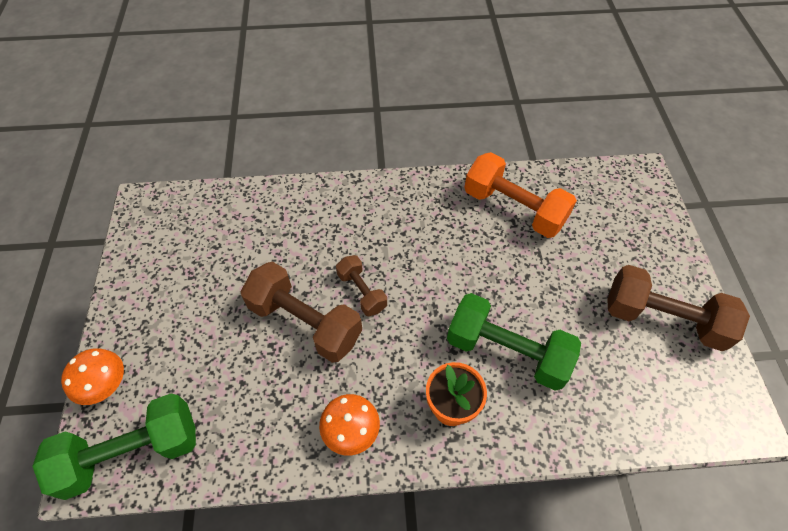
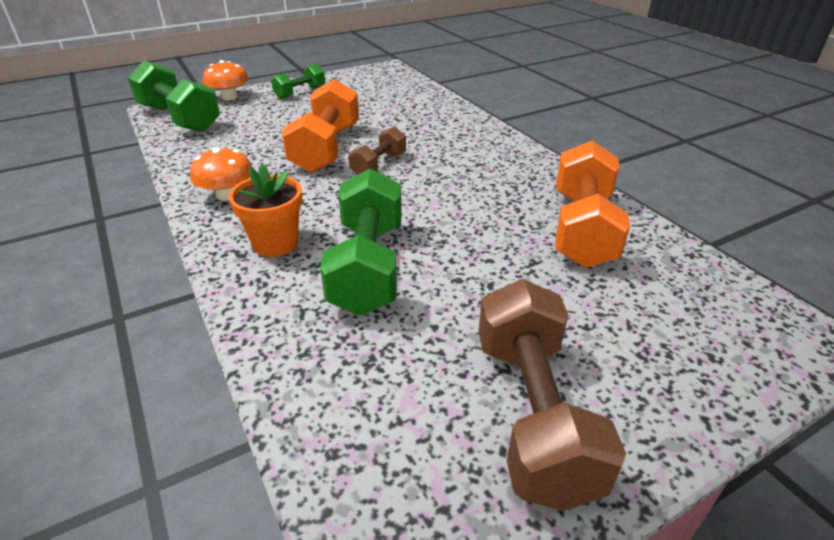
camera: 65 degrees right, 20 degrees down
(148, 306) = (300, 93): none -> green dumbbell
(305, 322) = (326, 148): brown dumbbell -> orange dumbbell

